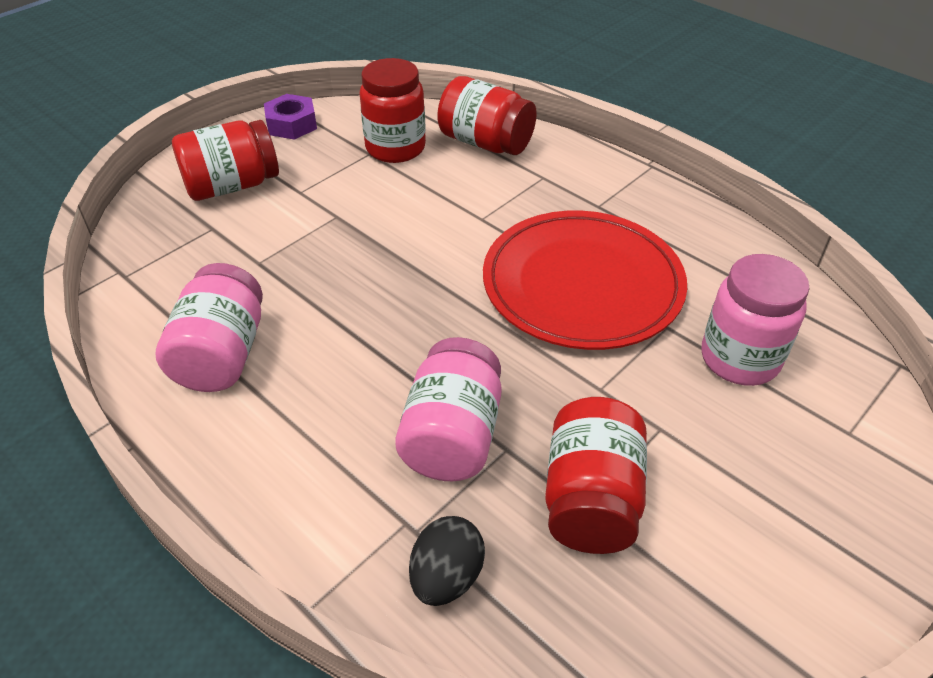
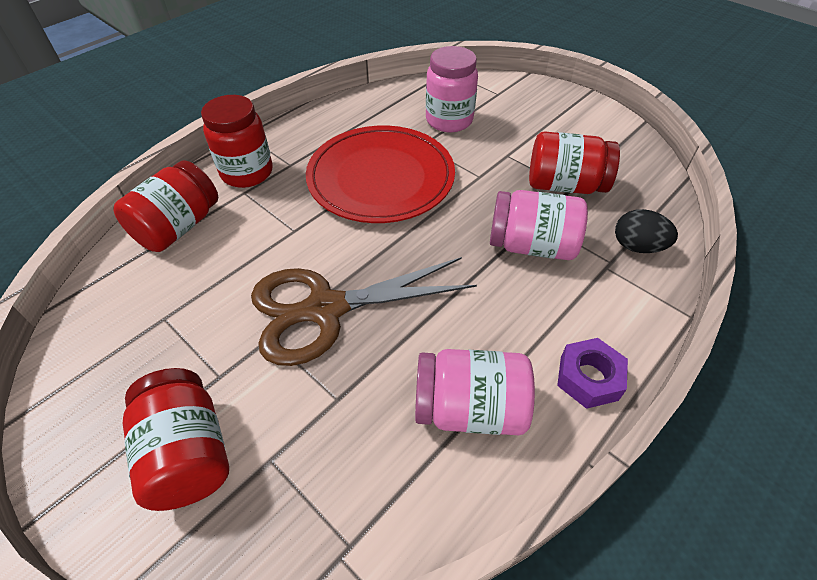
camera: 90 degrees left, 5 degrees up
(291, 124) = (68, 405): purple nut -> purple nut (588, 378)
(365, 249) = (326, 309): none -> brown scissors
(395, 148) = (162, 296): red jar -> red jar (247, 173)

